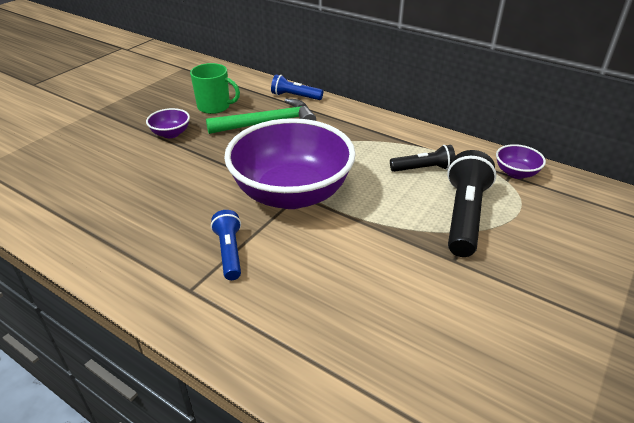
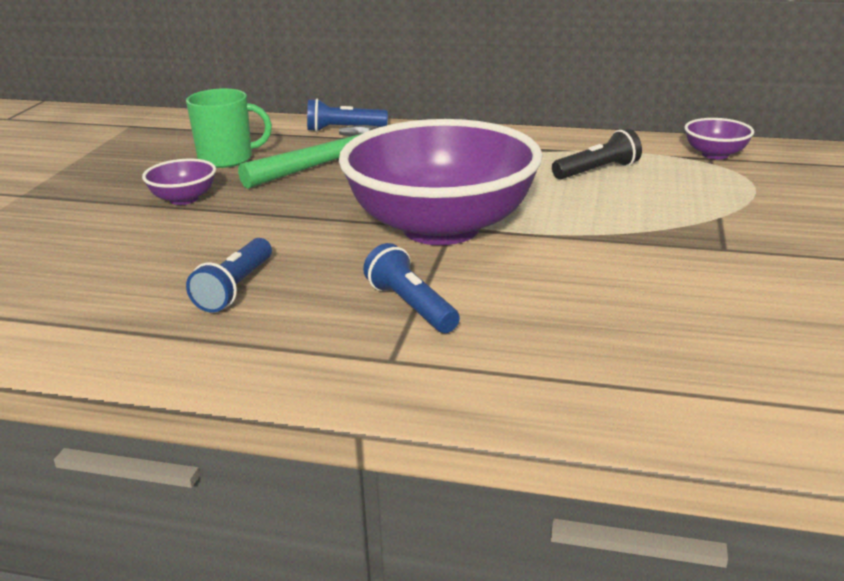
camera: 20 degrees left, 10 degrees down
(149, 210) = (235, 288): none -> blue flashlight
(464, 216) = (694, 204): black flashlight -> none

